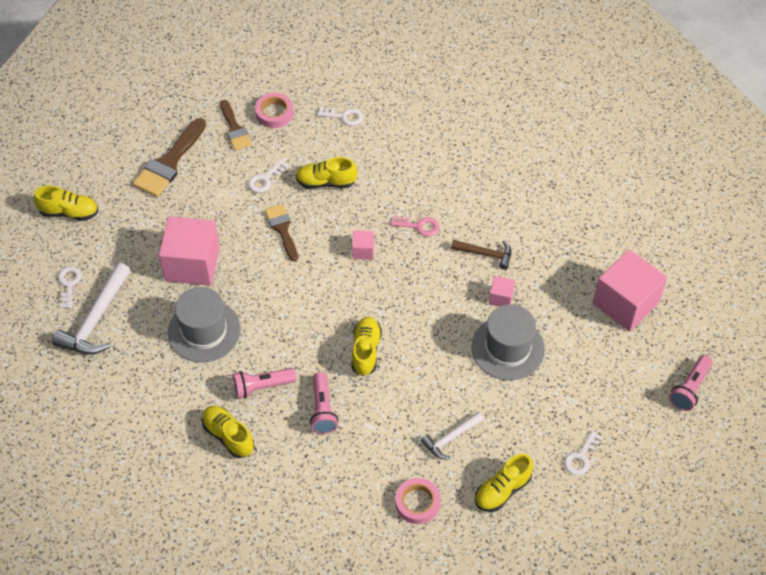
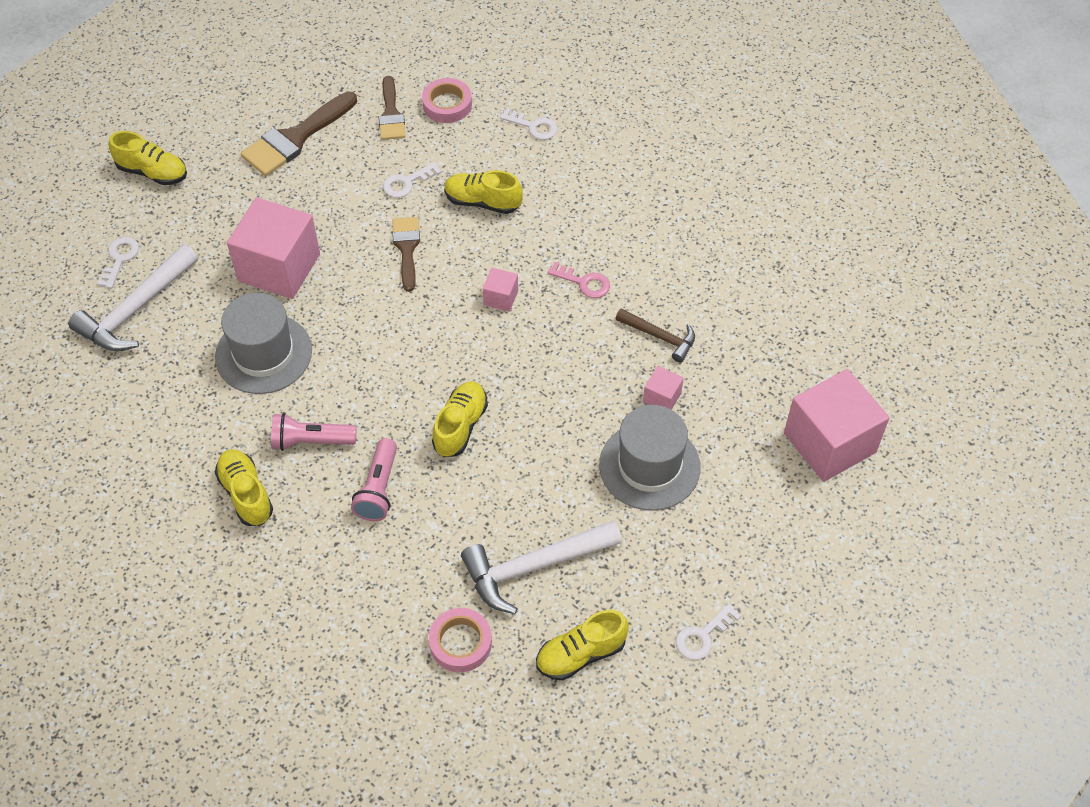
camera: 15 degrees right, 0 degrees up
(450, 438) = (533, 567): white hammer -> white hammer, size x1.71
(690, 388) = (884, 578): pink flashlight -> none

